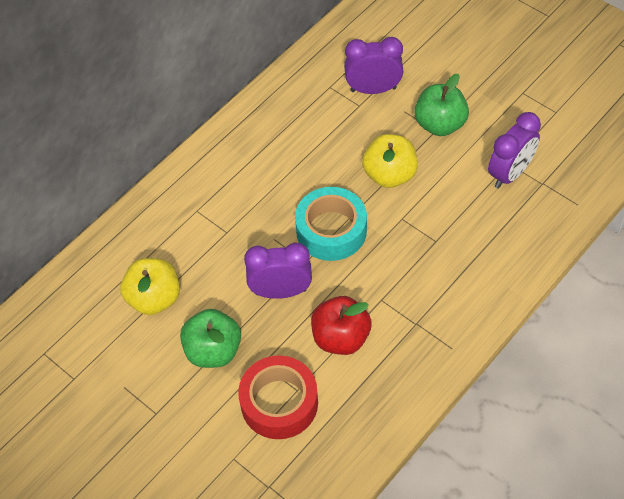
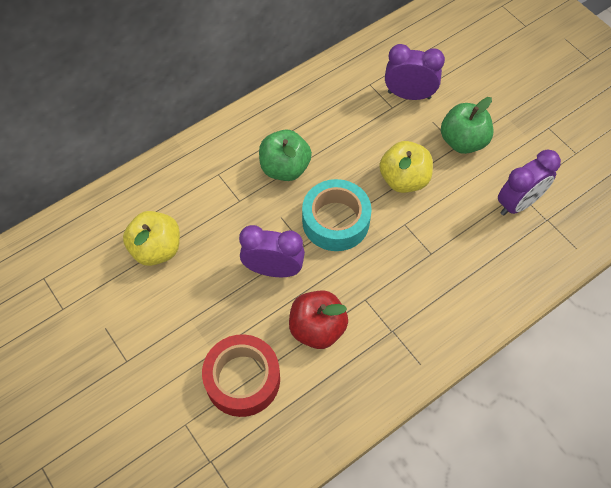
camera: 10 degrees right, 5 degrees up
(213, 351) = (196, 312): green apple -> green apple (285, 168)

